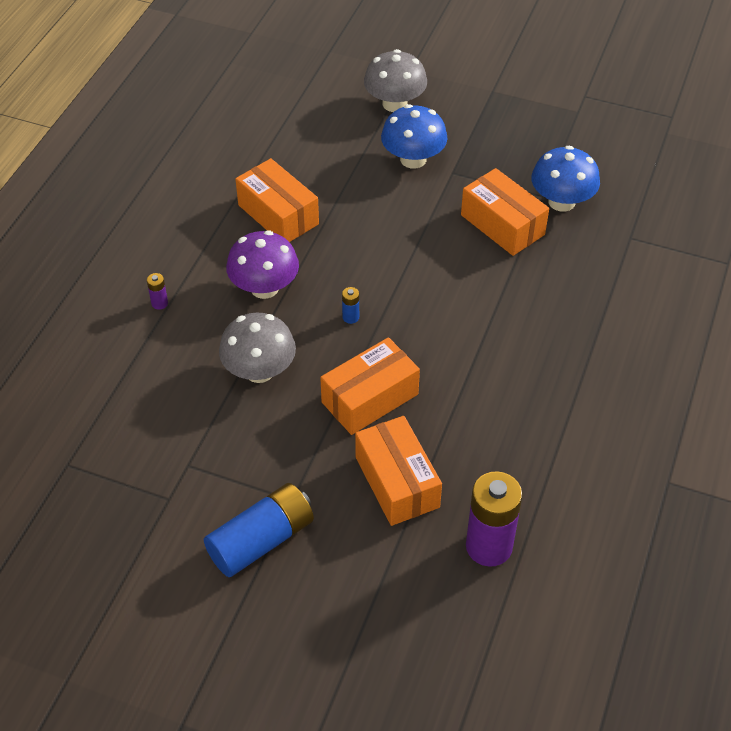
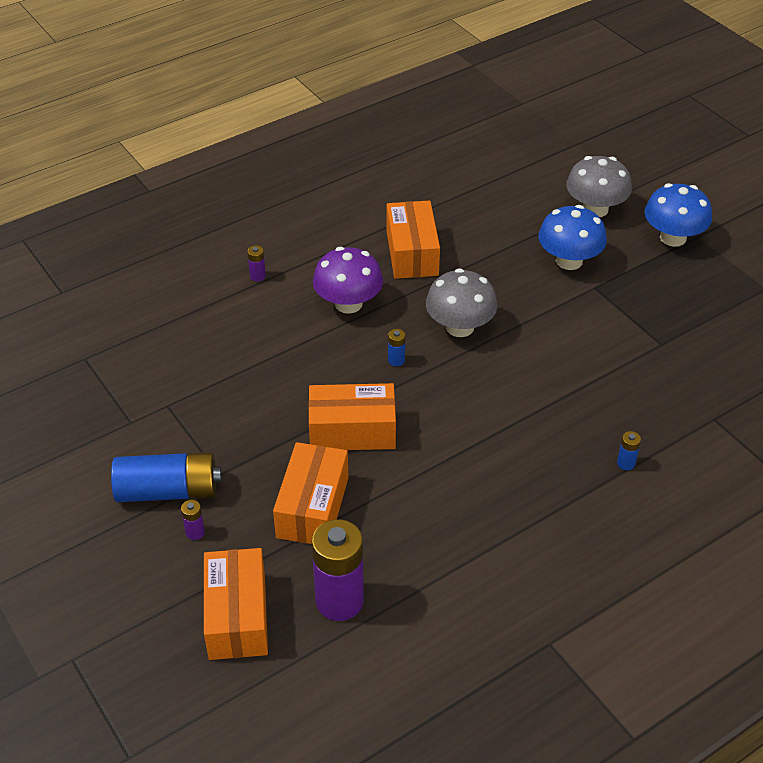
camera: 35 degrees right, 5 degrees down
(259, 370) = (285, 364): grey mushroom -> grey mushroom (460, 327)
(319, 562) = (195, 532): none -> purple battery
(502, 225) = (600, 350): orange box -> orange box (237, 616)
(561, 202) = (675, 357): blue mushroom -> blue mushroom (673, 237)
(600, 308) = (626, 463): none -> blue battery

